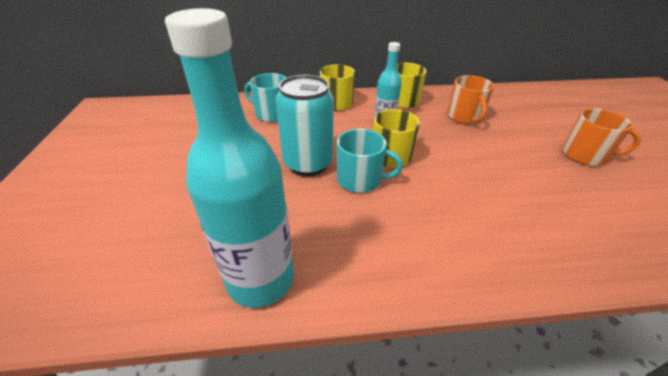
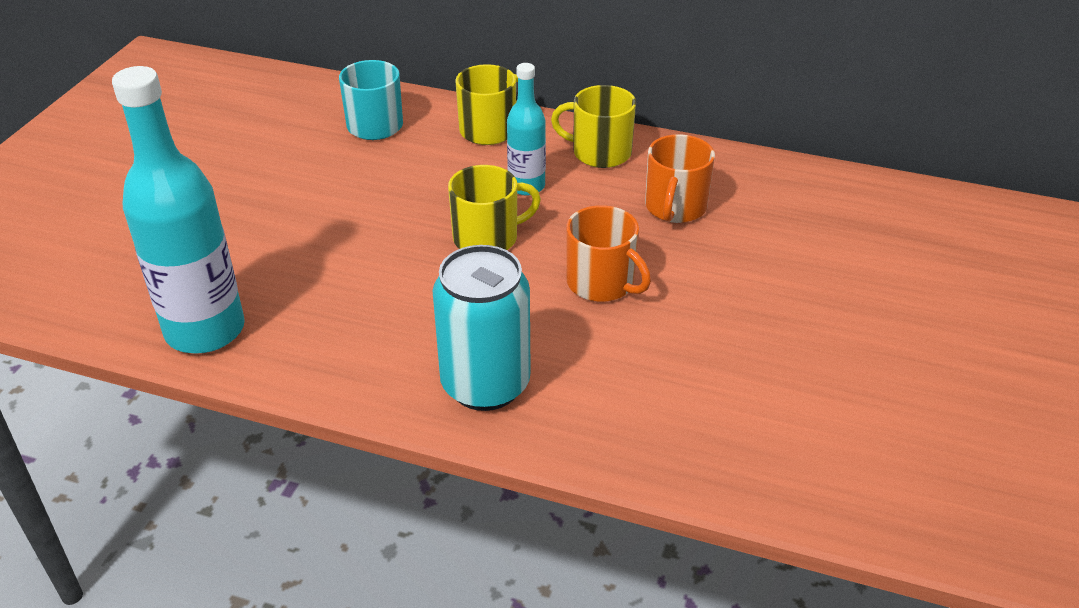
camera: 25 degrees right, 0 degrees up
(308, 163) = (361, 216): turquoise can -> turquoise can (485, 385)
(360, 180) = (410, 258): turquoise mug -> none
(585, 155) = (797, 323): orange mug -> orange mug (602, 283)

